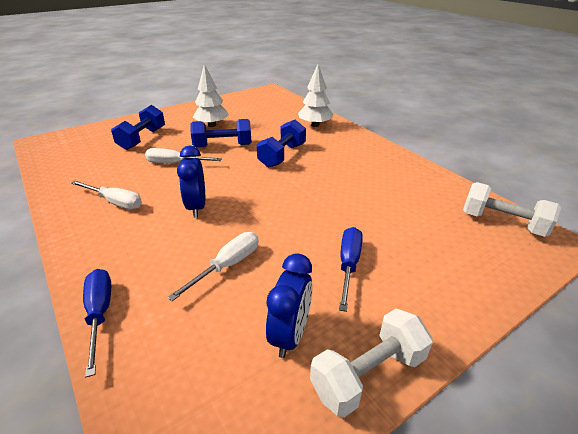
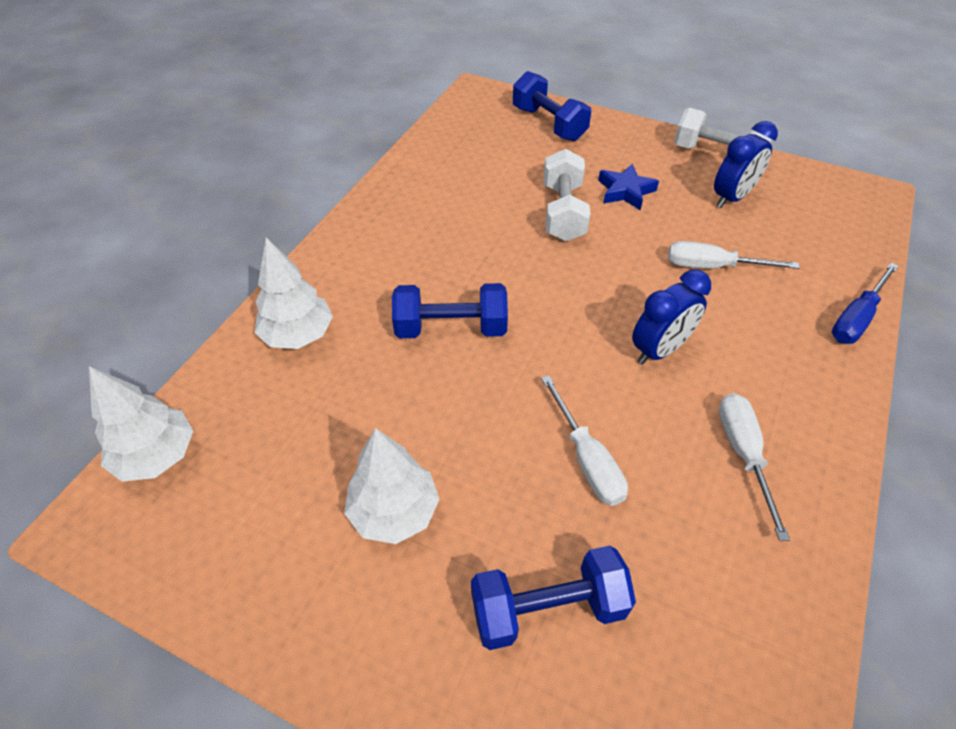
camera: 120 degrees left, 15 degrees up
(223, 146) = (474, 429): blue dumbbell -> blue dumbbell (549, 124)
(283, 99) = (157, 455): none -> white tree
(290, 334) = (732, 198): blue clock -> blue clock turned 150 degrees clockwise
(348, 265) = (625, 191): blue screwdriver -> blue star
(502, 223) = (470, 118): white dumbbell -> white dumbbell (563, 212)

